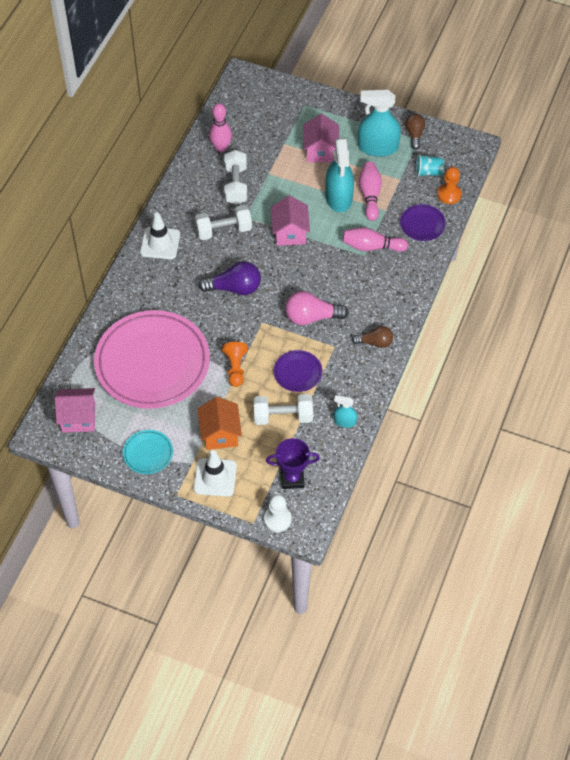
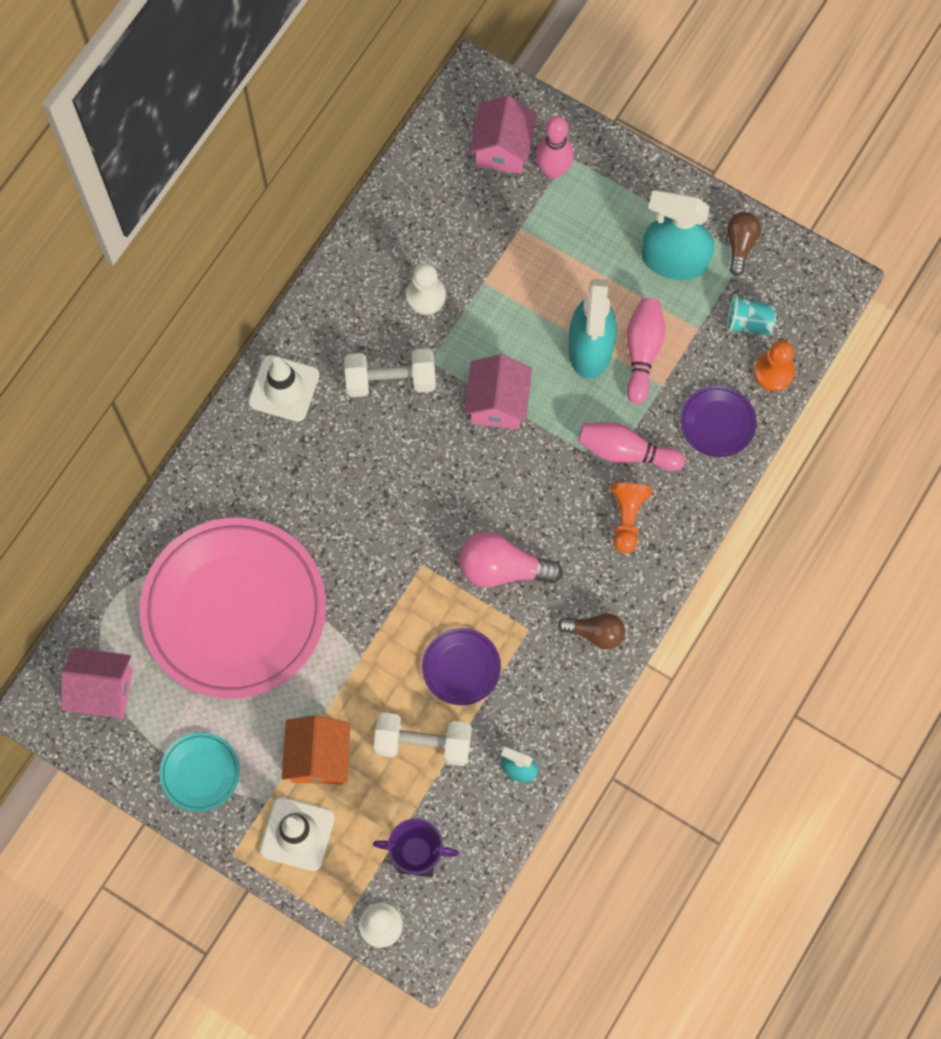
camera: 10 degrees right, 15 degrees up
(221, 148) = (414, 219): pink bowling pin -> pink bowling pin (553, 170)
(234, 288) = (389, 493): purple light bulb -> none
(235, 368) = (364, 642): orange pawn -> orange pawn (627, 518)
(236, 185) = (426, 296): white dumbbell -> white pawn
(320, 151) = (577, 252): pink house -> pink house (502, 149)

